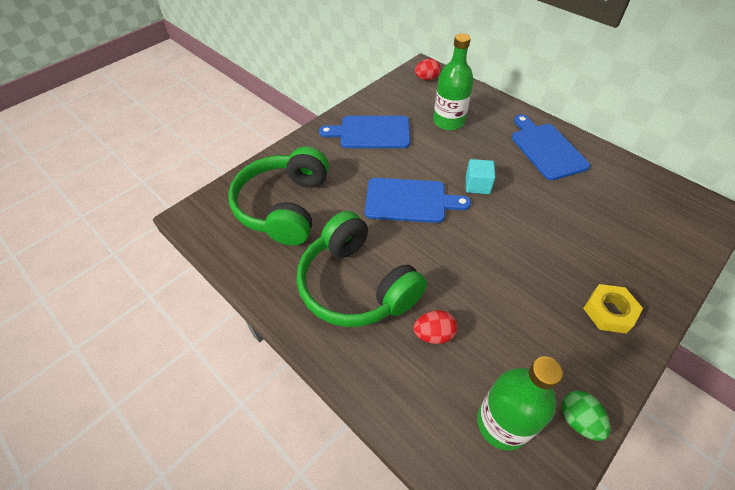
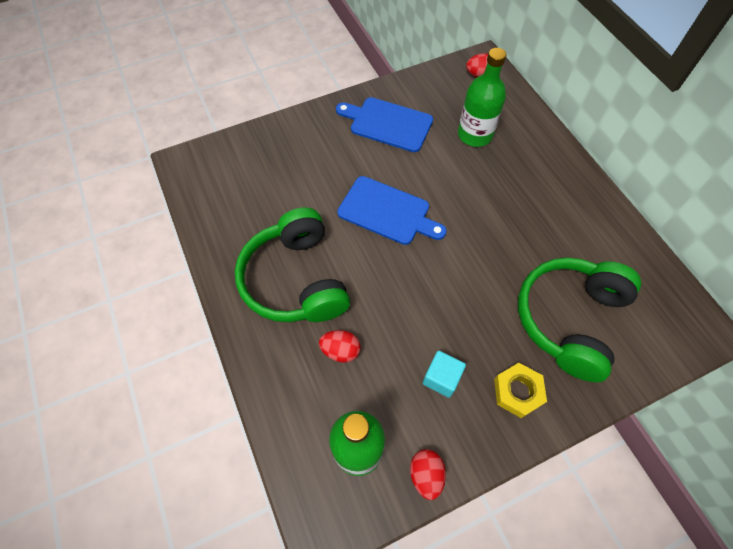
camera: 20 degrees right, 10 degrees up
(284, 206) = (267, 179): green headphones -> green headphones (569, 319)
(477, 185) = (464, 217): turquoise cube -> turquoise cube (441, 378)
(546, 149) = (562, 199): blue cutting board -> none
(578, 420) = (426, 475): green egg -> red egg

